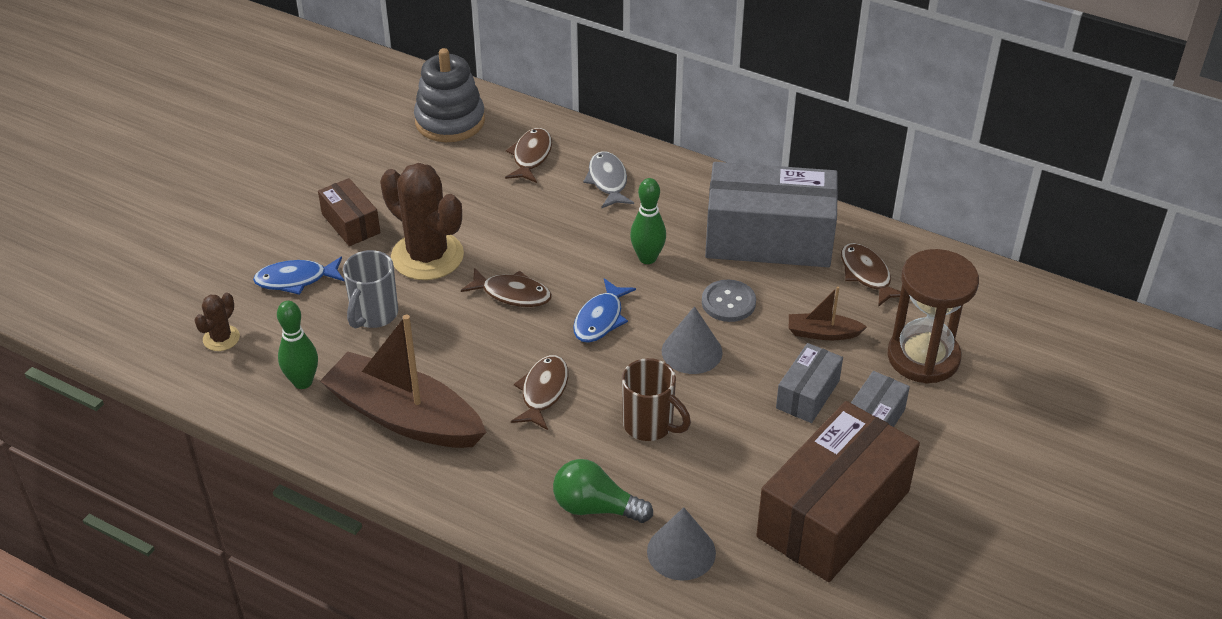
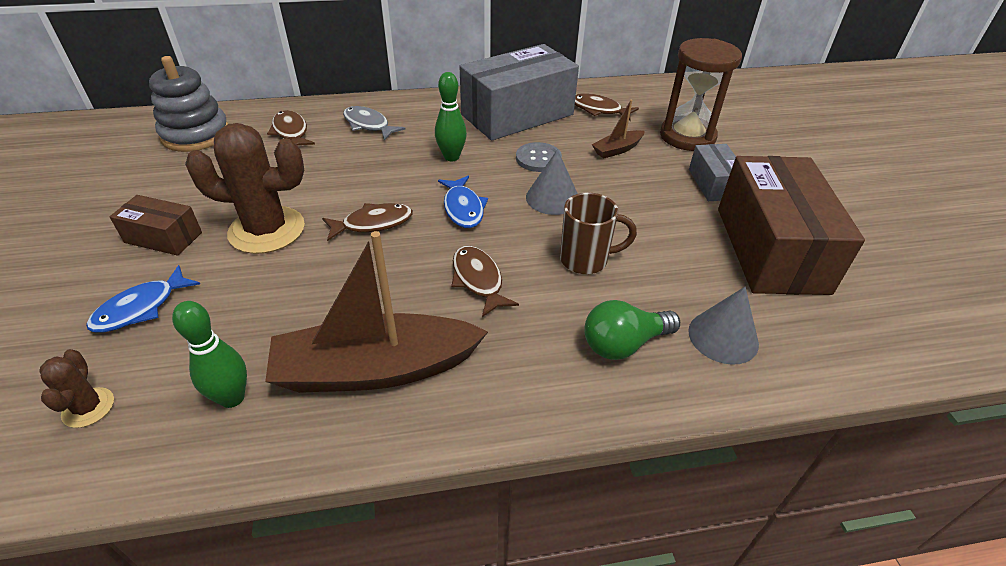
camera: 40 degrees left, 0 degrees up
(373, 315) = (257, 298): grey mug -> none
(807, 394) = (656, 187): grey box -> none

